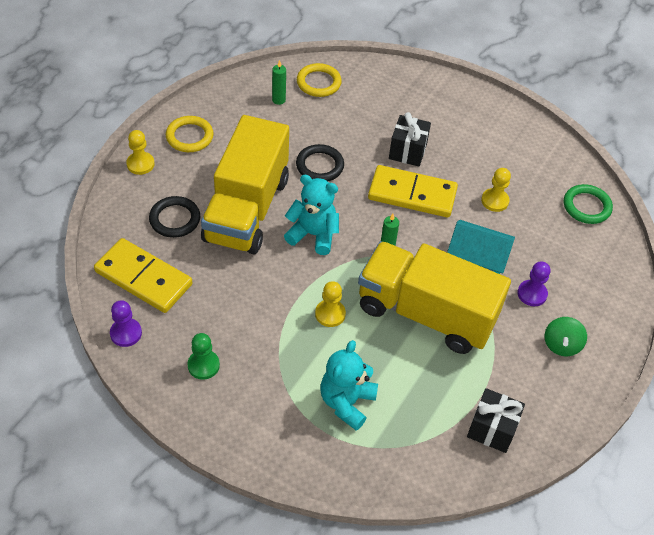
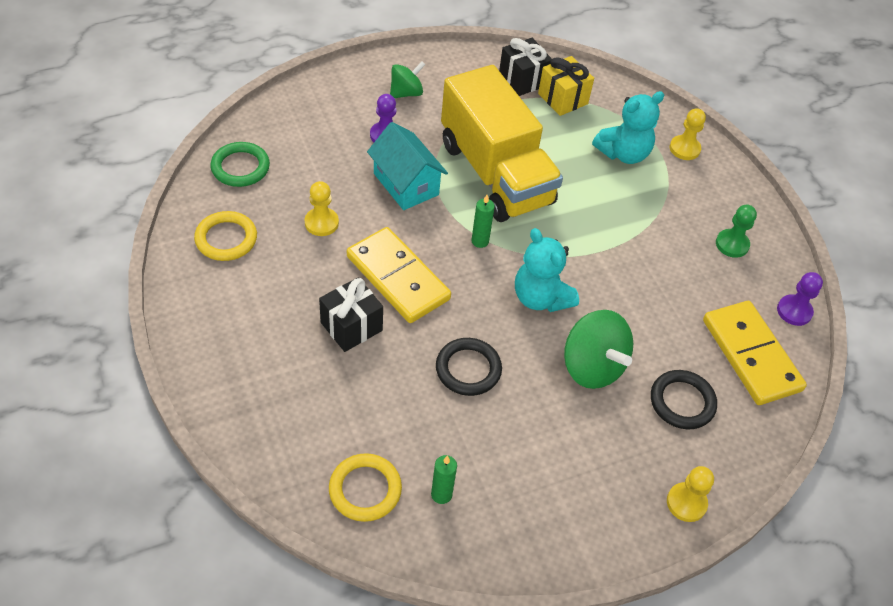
camera: 145 degrees left, 0 degrees up
(189, 136) = (599, 508): yellow ring -> yellow ring (226, 239)
(247, 209) = (592, 366): yellow truck -> green spinning top
(330, 314) = (584, 220): yellow pawn -> yellow pawn (684, 149)
(442, 431) = (563, 99): none -> yellow gift

